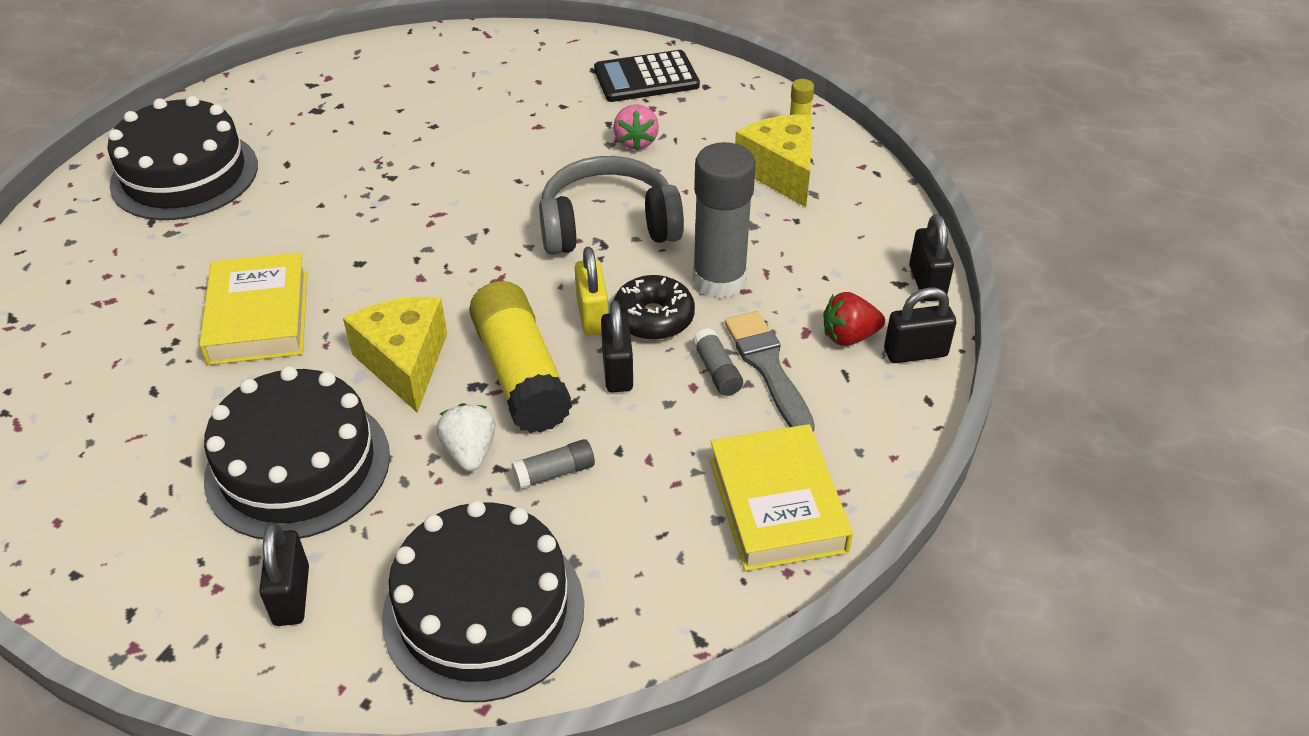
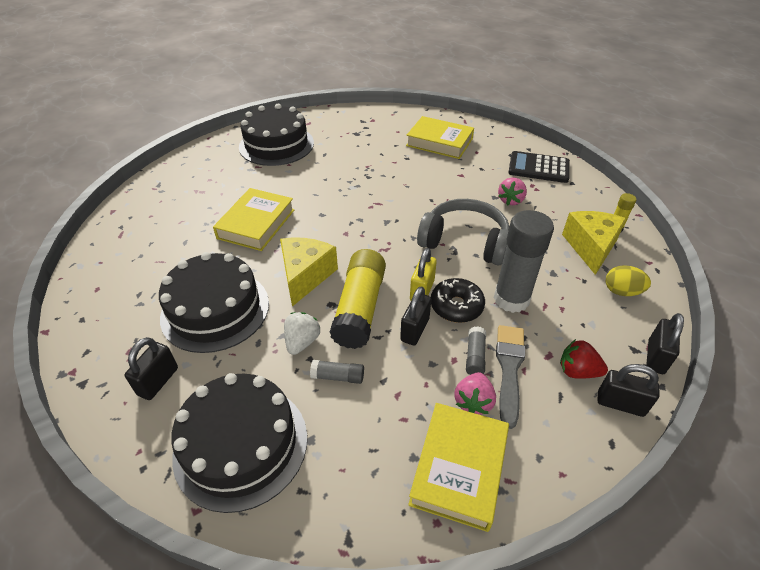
camera: 30 degrees right, 0 degrees up
(469, 83) = (439, 142): none -> yellow book
(748, 425) = (473, 402): none -> pink strawberry
(849, 217) = (621, 291): none -> yellow egg

